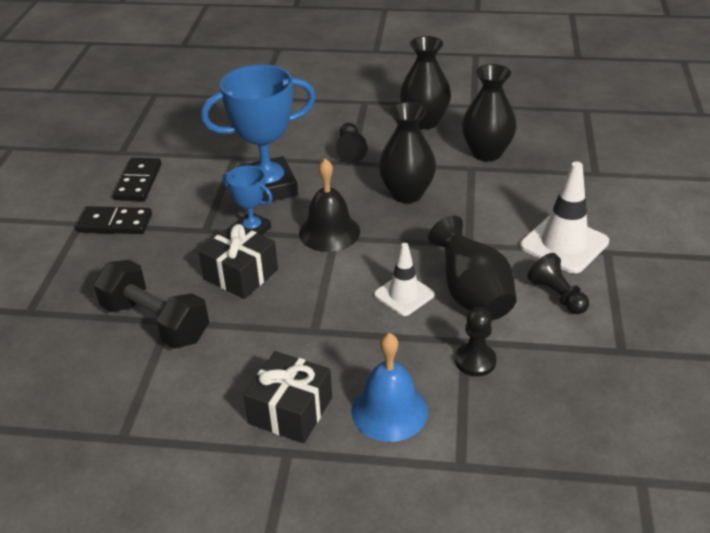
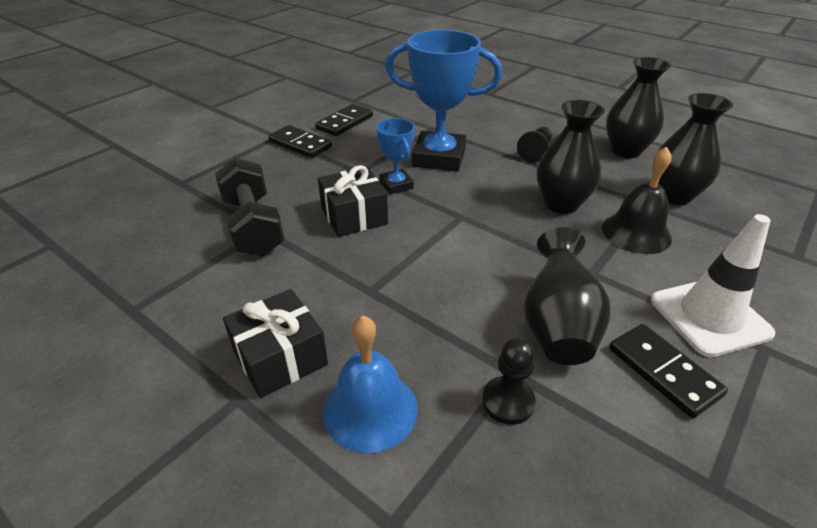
camera: 30 degrees right, 0 degrees up
(329, 232) = (460, 210): black bell -> black bell (636, 233)
(404, 295) = (484, 294): white traffic cone -> none
(557, 295) = (663, 371): black pawn -> black domino

